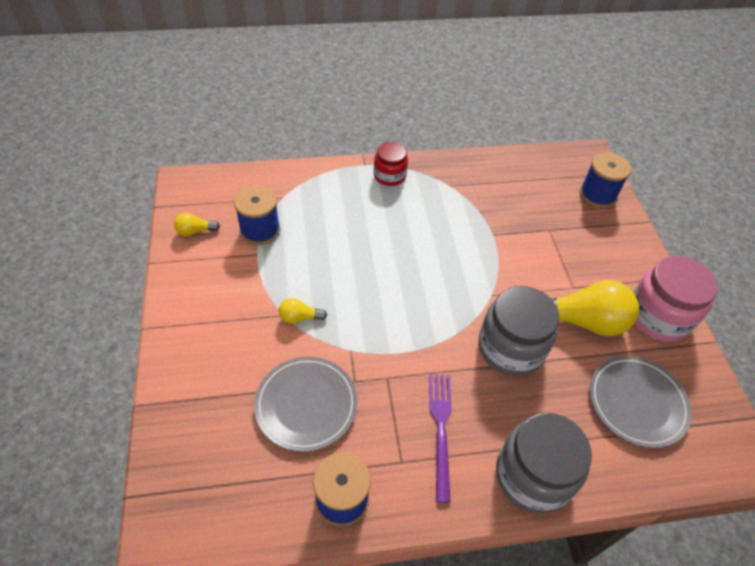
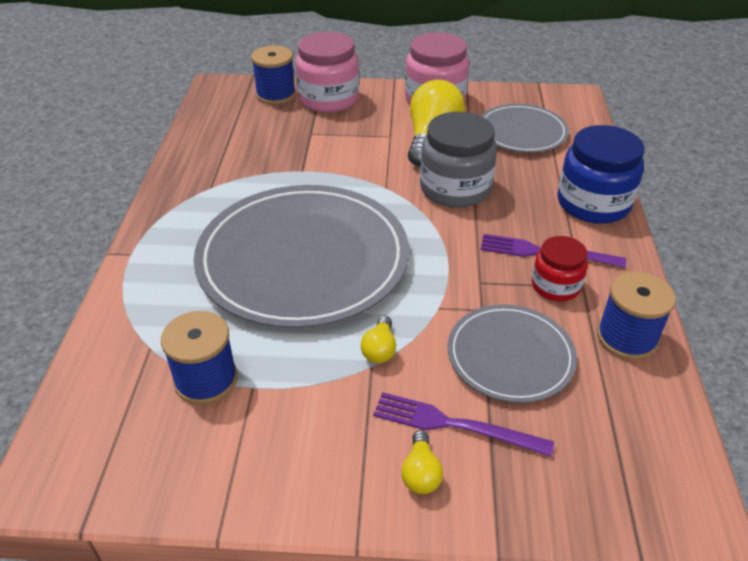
camera: 75 degrees left, 10 degrees down
(195, 231) = (171, 467): yellow light bulb -> yellow light bulb (420, 473)
(235, 371) = (454, 425): none -> purple fork
(383, 256) = (303, 259): none -> grey plate
(389, 176) = (166, 234): red jar -> red jar (555, 286)
(533, 475) = (593, 203): grey jar -> blue jar
(611, 232) = (328, 99): none -> pink jar

